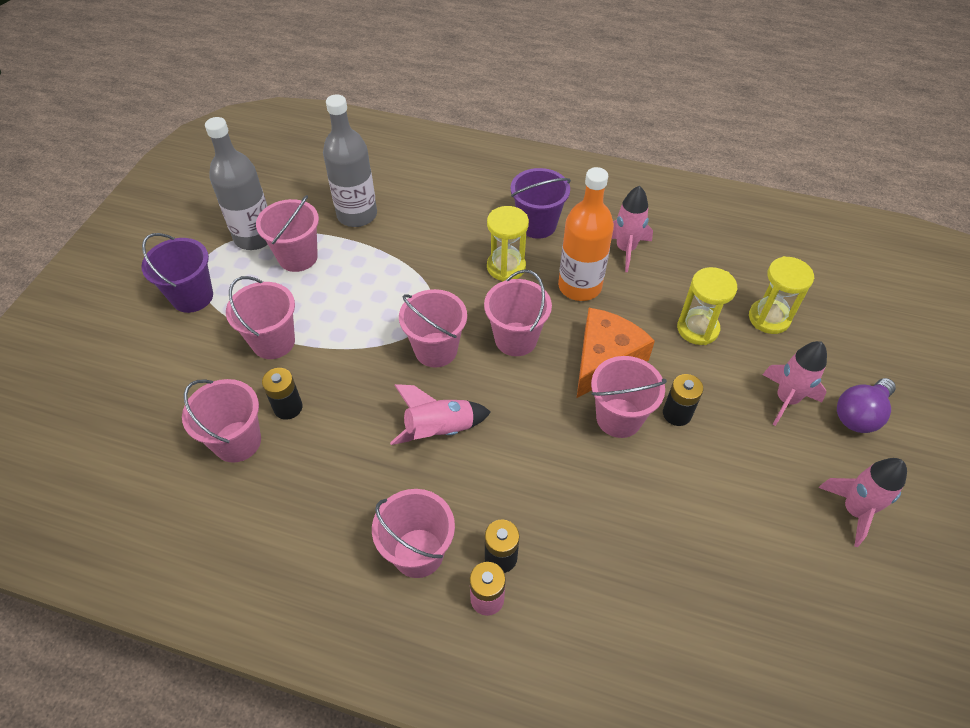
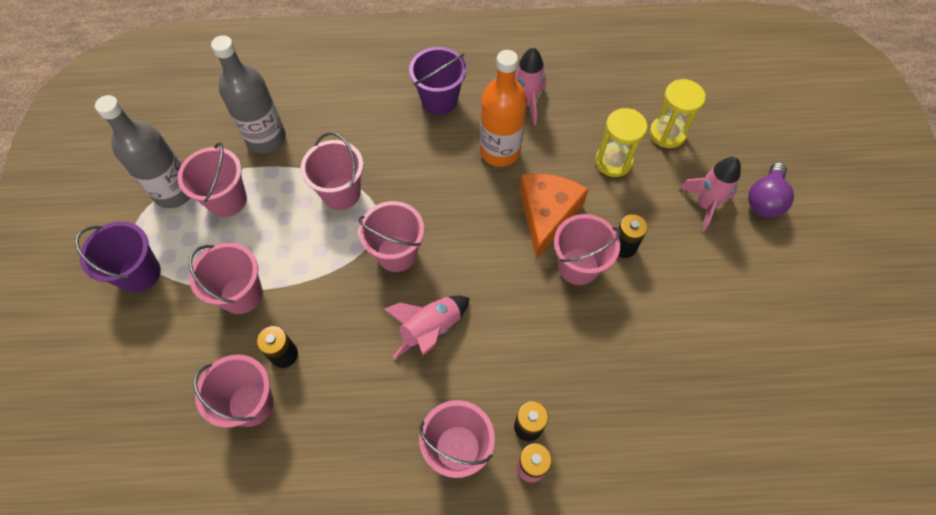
camera: 20 degrees left, 10 degrees up
(506, 267) = (427, 151): yellow hourglass -> none
(516, 339) = (463, 220): pink bucket -> pink bucket (341, 193)
(854, 510) = (786, 285): pink rocket -> none

